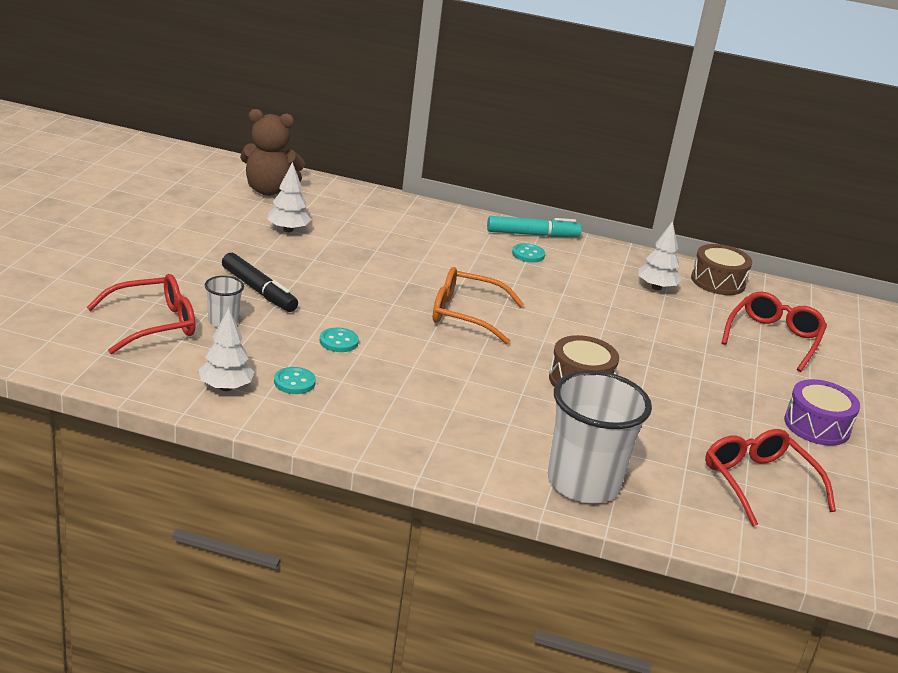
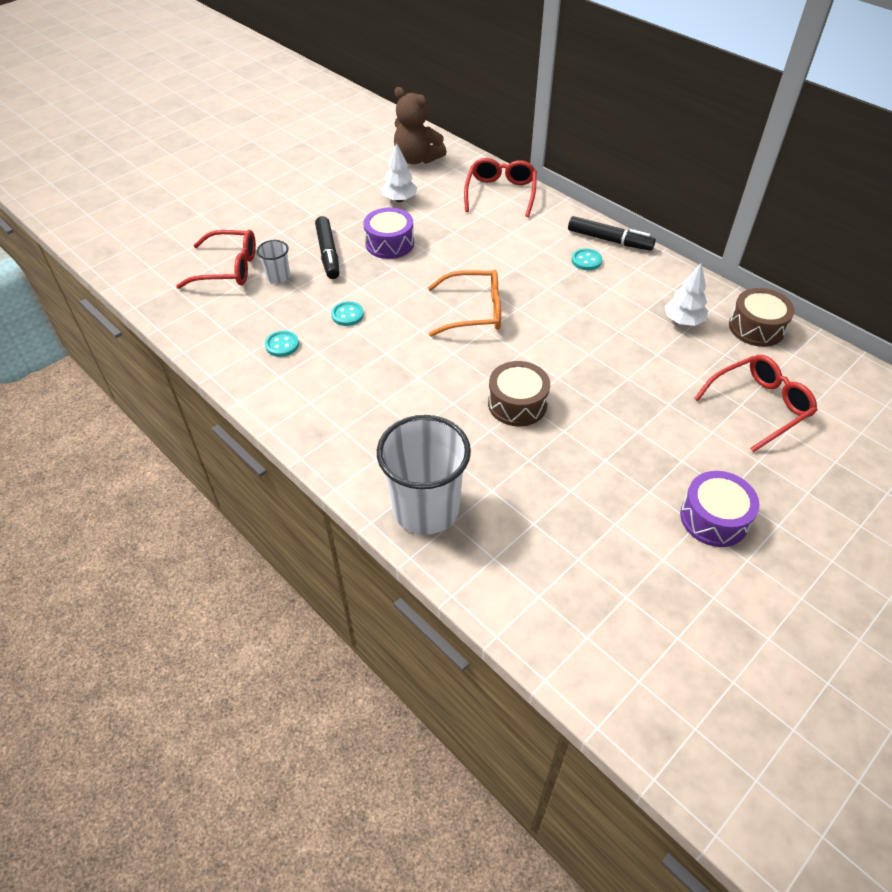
camera: 35 degrees right, 20 degrees up
(226, 387) = (230, 337): white tree -> none
(318, 271) = (389, 243): none -> purple drum
(465, 314) = (474, 311): orange glasses -> orange glasses turned 135 degrees clockwise
(532, 234) = (609, 240): turquoise marker -> black marker
(758, 482) = (592, 561): red glasses -> red glasses (500, 193)

